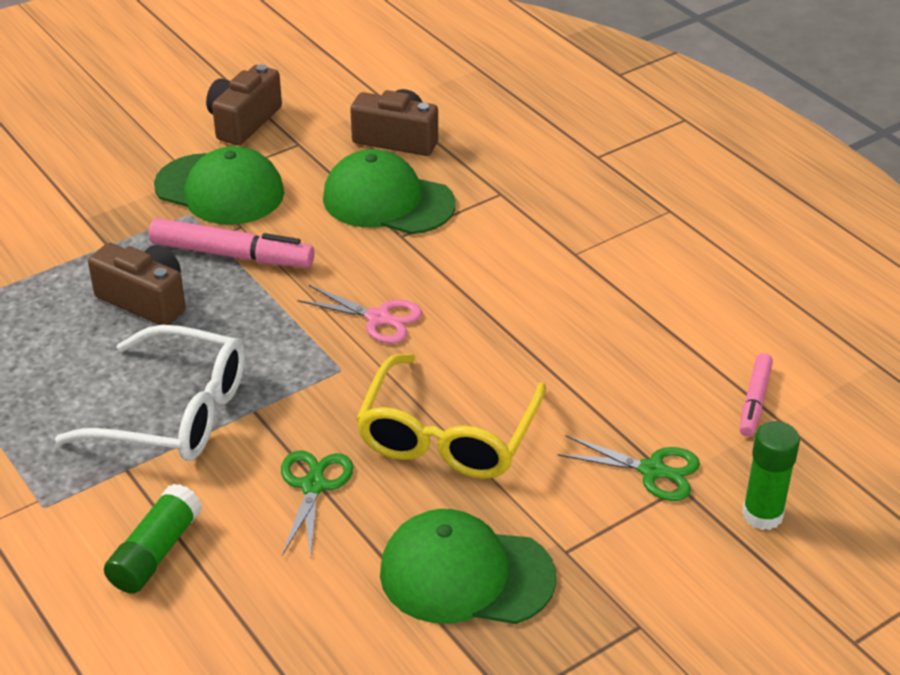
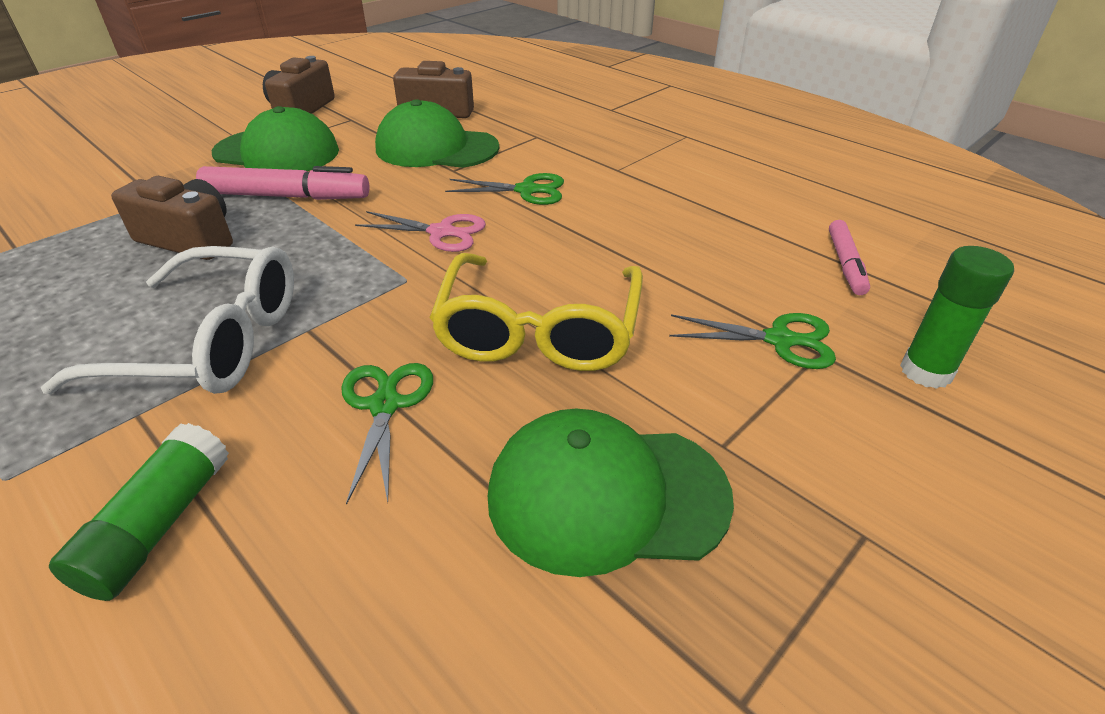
camera: 10 degrees left, 0 degrees up
(472, 273) = (527, 190): none -> green scissors

